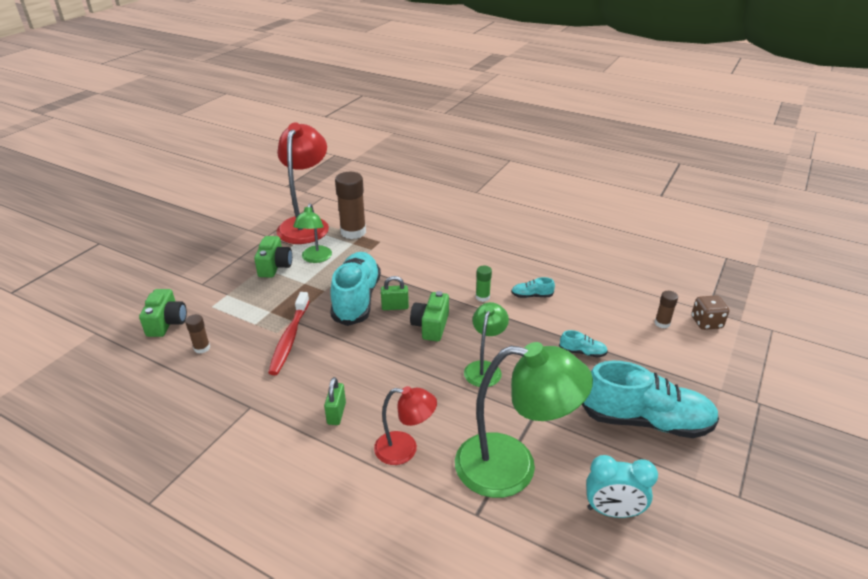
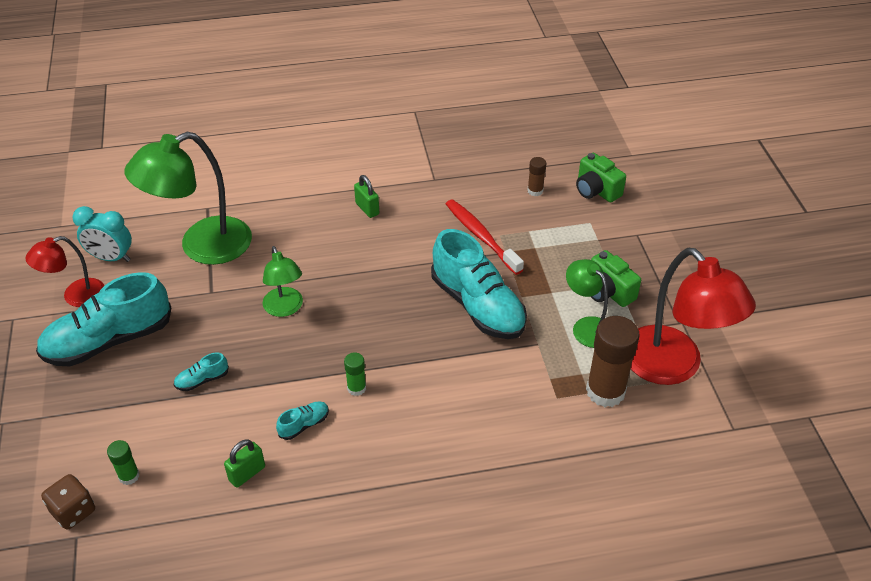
camera: 140 degrees right, 10 degrees up
(395, 307) = (431, 320): green padlock -> green padlock (247, 473)
(405, 449) = (291, 215): red lamp -> red lamp (75, 296)
(430, 326) = (374, 320): green camera -> none
(612, 511) = (111, 258): turquoise clock -> turquoise clock turned 135 degrees counterclockwise
(662, 323) = (129, 476): brown glue stick -> green glue stick

